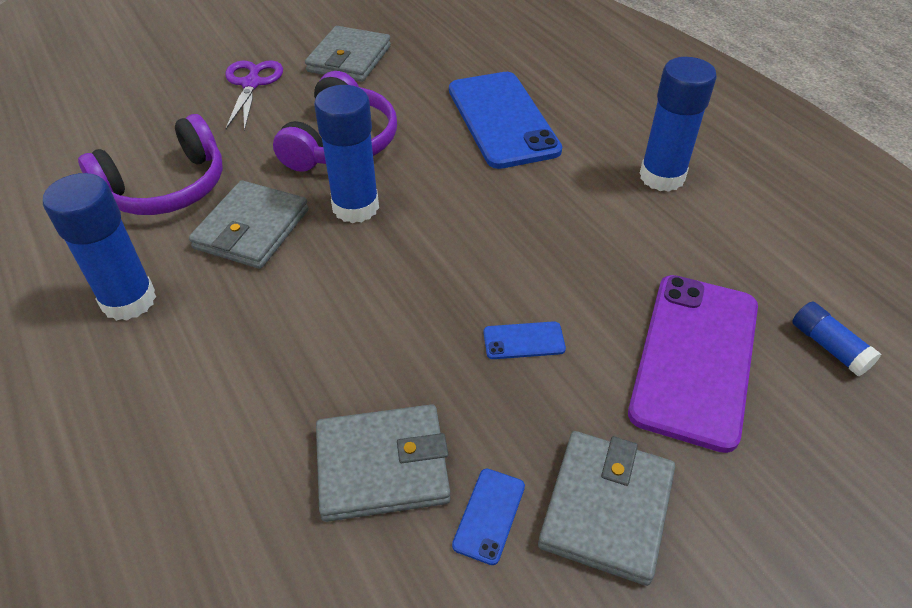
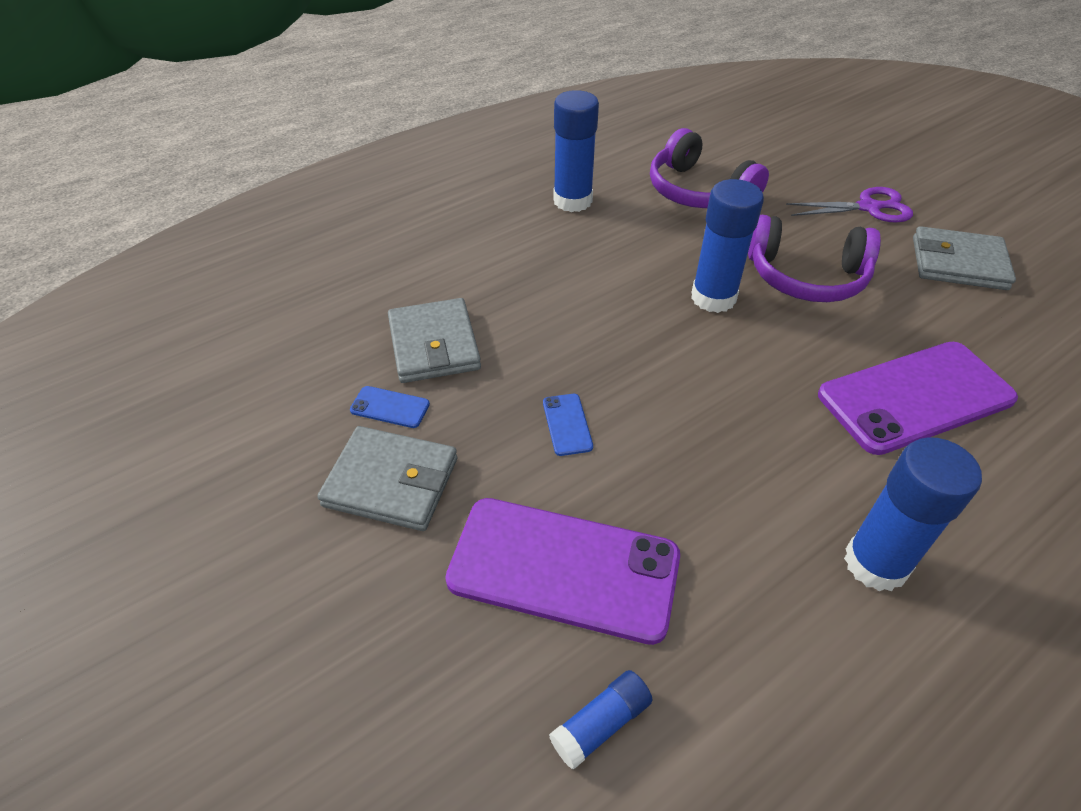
camera: 85 degrees right, 0 degrees up
(252, 229) = (664, 243): grey wallet -> none
(502, 119) = (915, 397): blue phone -> purple phone

